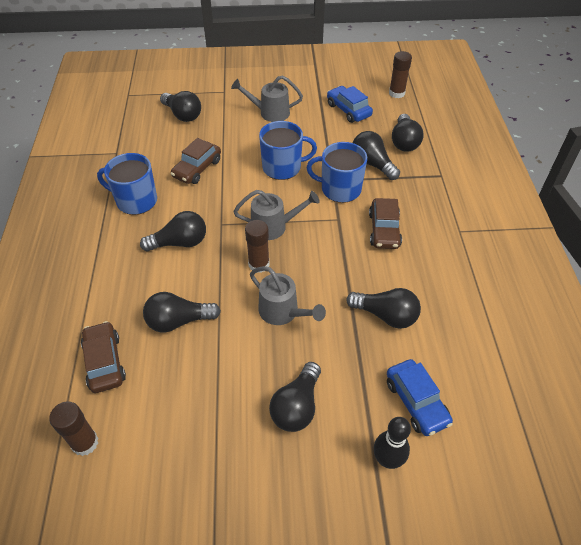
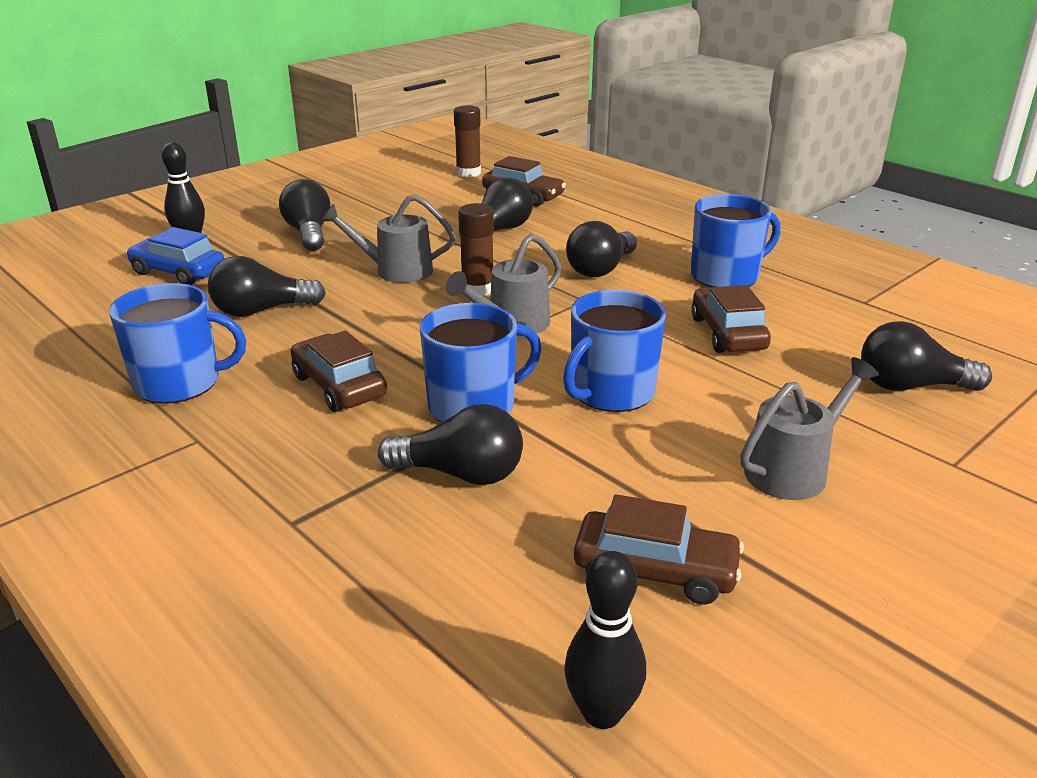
camera: 140 degrees right, 20 degrees down
(348, 110) = (655, 570): blue car -> brown car
(396, 93) = (602, 713): brown glue stick -> black bowling pin
(404, 142) = (437, 558): black light bulb -> none
(455, 273) = (179, 383): none -> blue mug

